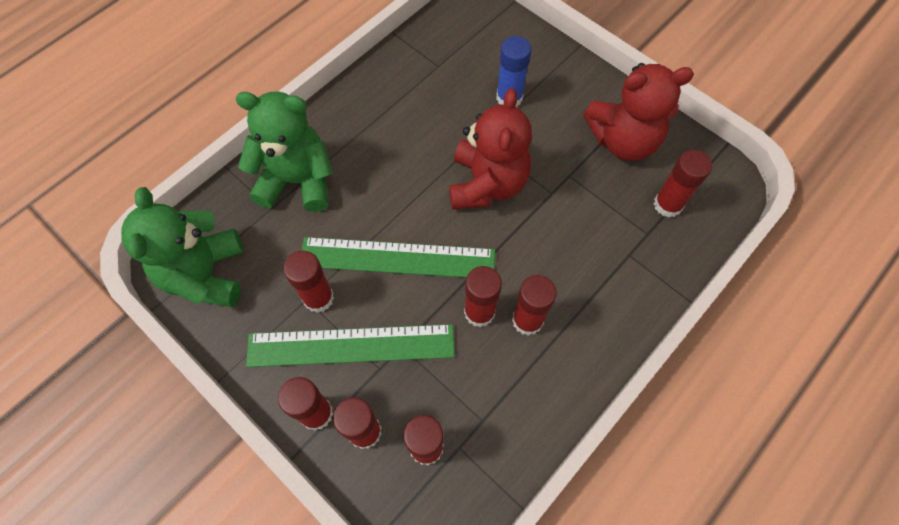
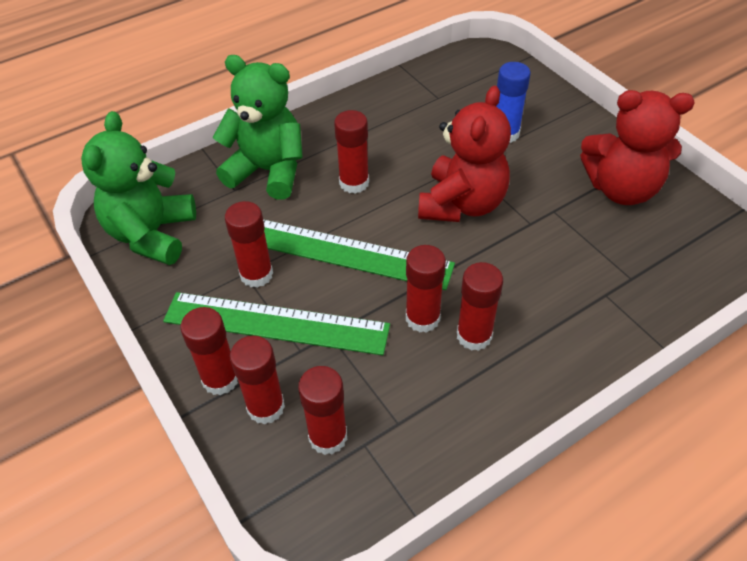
camera: 15 degrees right, 15 degrees down
(668, 204) = (660, 255): red glue stick -> red glue stick (354, 183)

